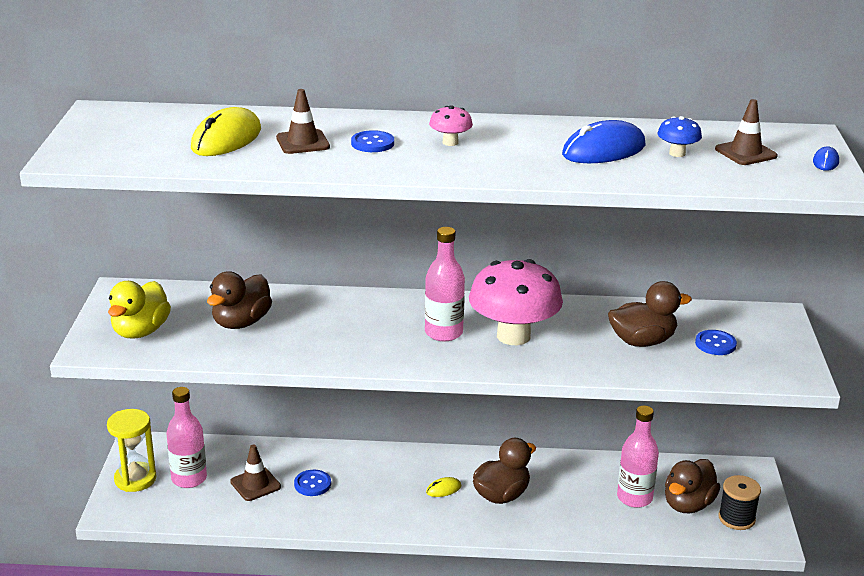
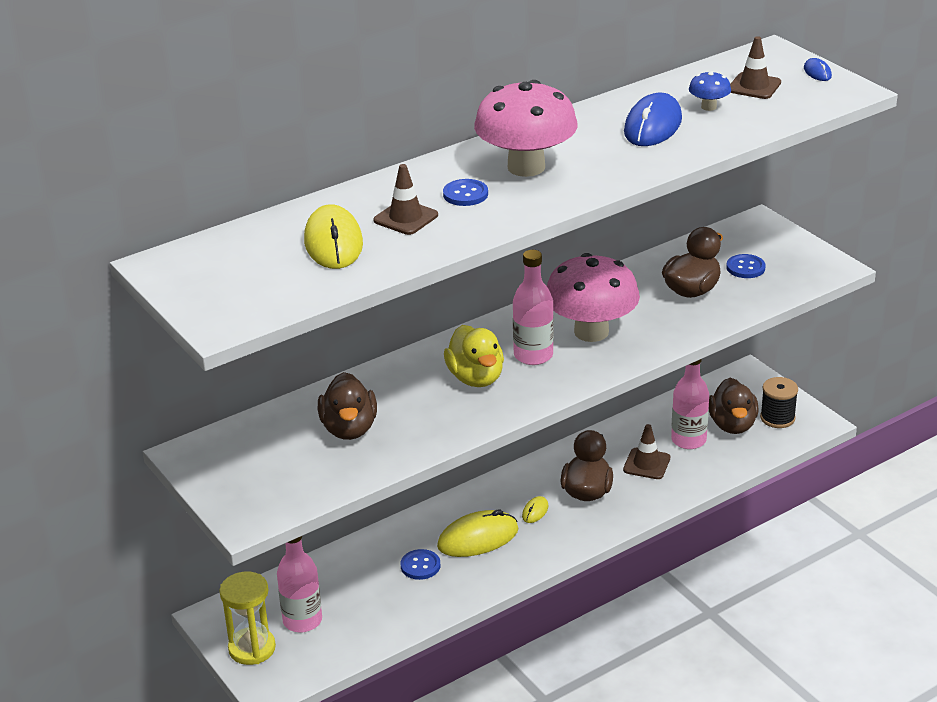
camera: 35 degrees left, 5 degrees up
(140, 331) = (269, 481): yellow duck -> yellow duck (476, 378)
(255, 484) = (370, 593): brown traffic cone -> brown traffic cone (646, 464)
(377, 486) = (478, 538): none -> yellow mouse
(450, 142) = (526, 167): pink mushroom -> pink mushroom, size x2.30

